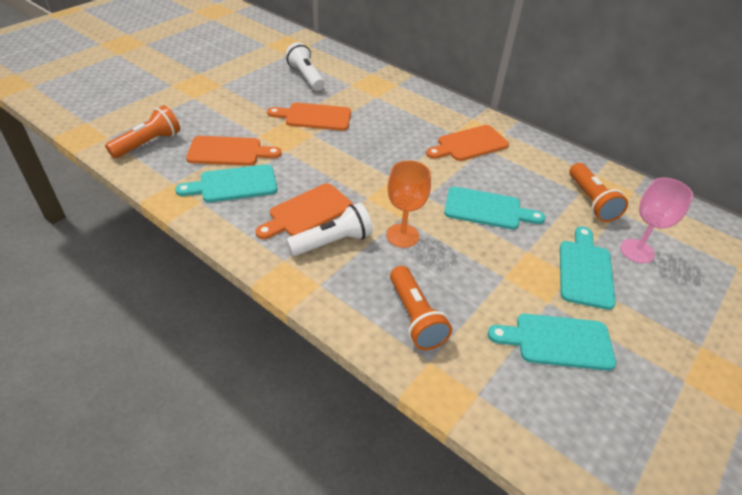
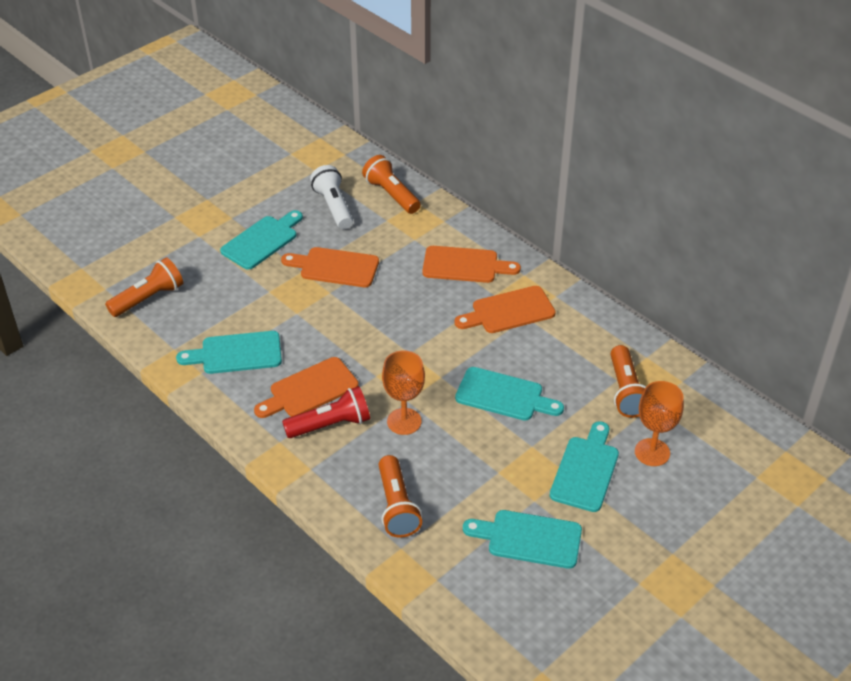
camera: 10 degrees right, 0 degrees up
(229, 151) = (234, 312): orange cutting board -> orange cutting board (465, 265)
(249, 100) = (262, 241): none -> turquoise cutting board
(333, 242) = (331, 425): white flashlight -> red flashlight
(351, 68) = (391, 194): none -> orange flashlight
(637, 251) = (652, 452): pink goblet -> orange goblet

